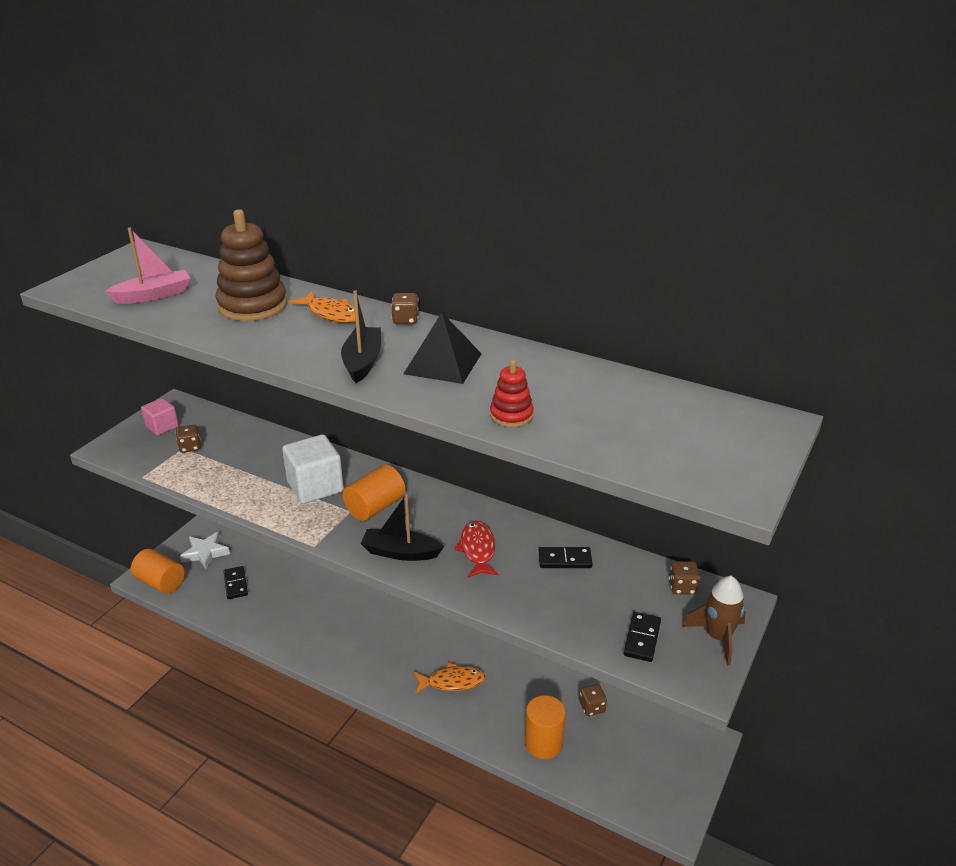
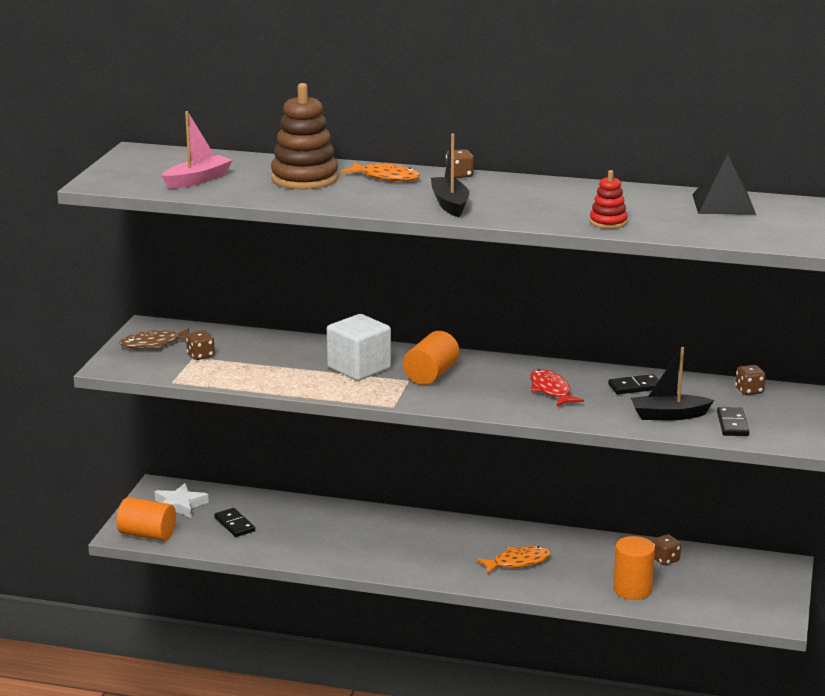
camera: 15 degrees left, 10 degrees down
(162, 426) = (154, 344): pink cube -> brown fish
(400, 552) = (480, 401): black boat -> black boat (669, 415)
(442, 363) = (521, 199): black pyramid -> black pyramid (723, 204)
(718, 637) = (795, 415): brown rocket -> none

